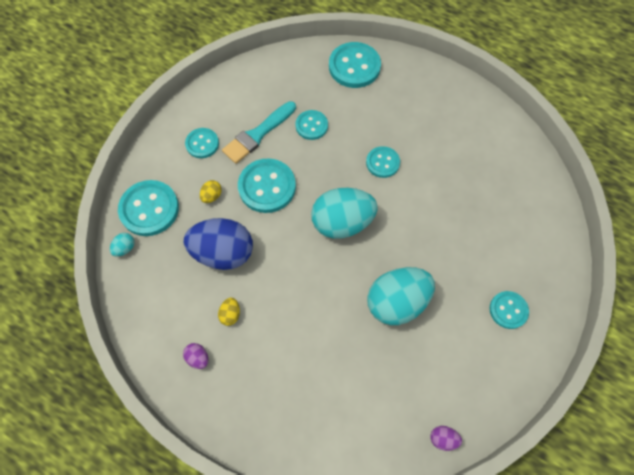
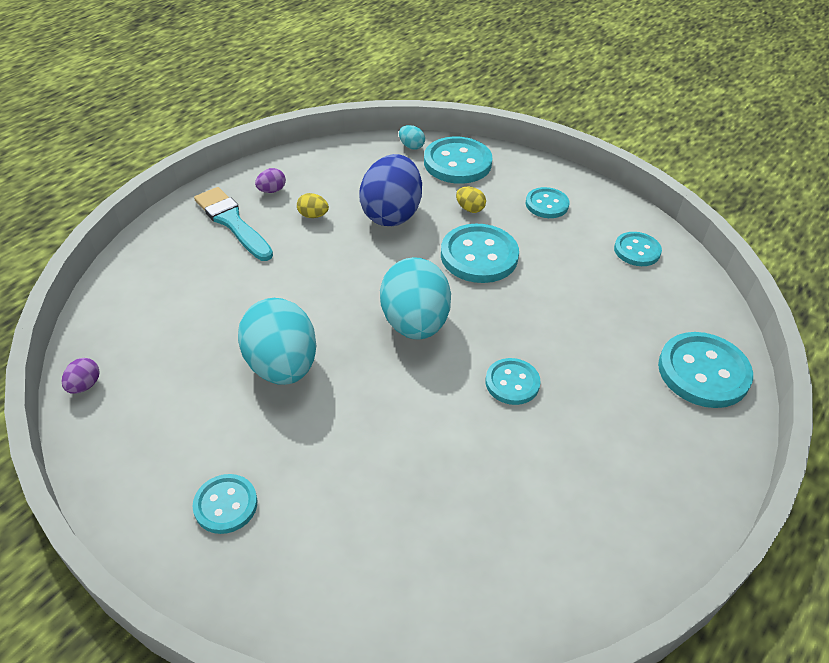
camera: 95 degrees right, 20 degrees down
(258, 134) = (562, 253): turquoise brush -> turquoise brush (232, 222)
(311, 126) = (579, 308): turquoise button -> turquoise button (637, 250)

